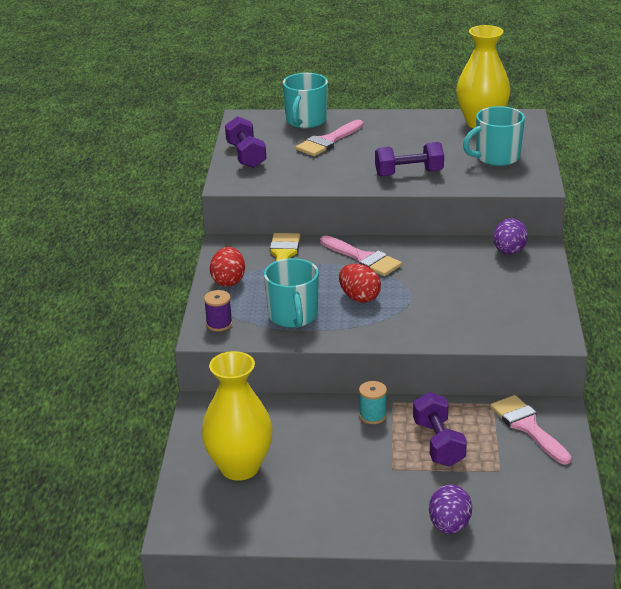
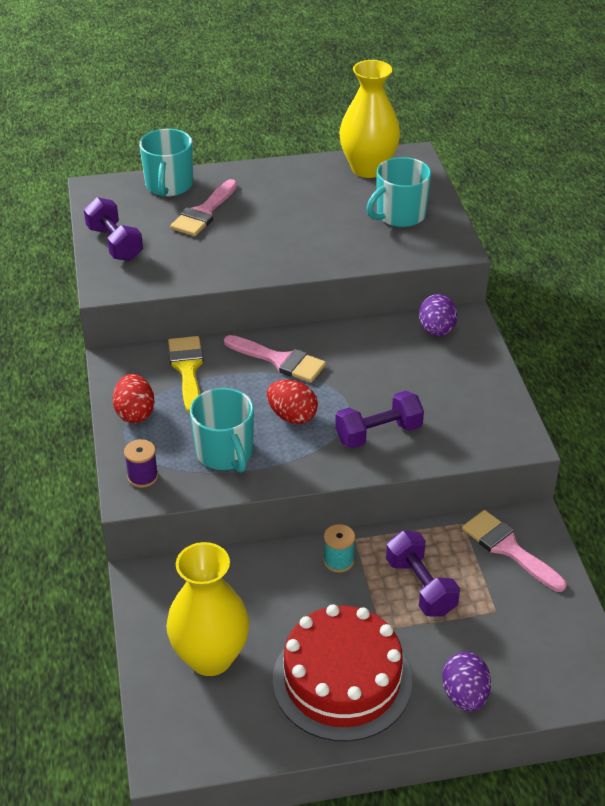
camera: 15 degrees left, 10 degrees up
(345, 499) = (342, 680): none -> red cake
(409, 173) = (310, 248): purple dumbbell -> purple dumbbell (378, 434)

